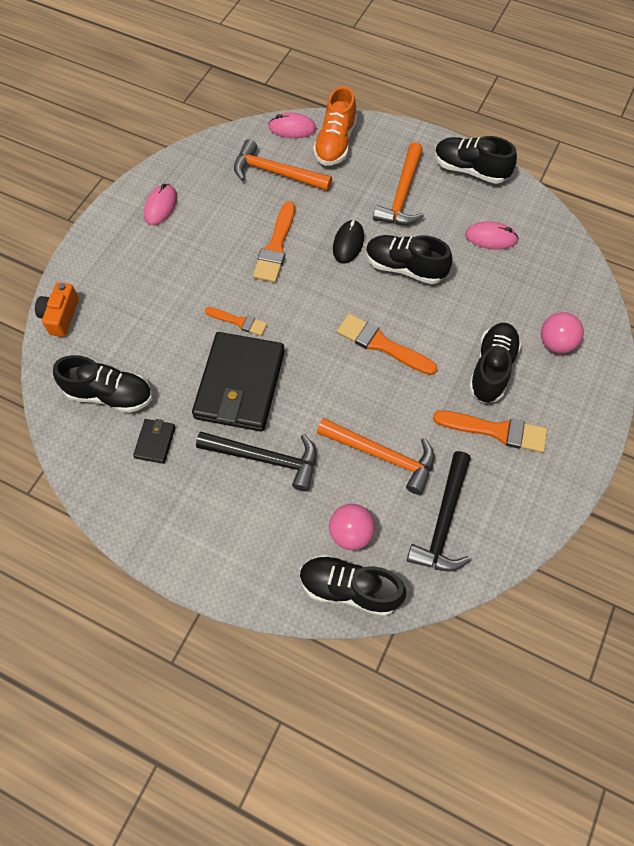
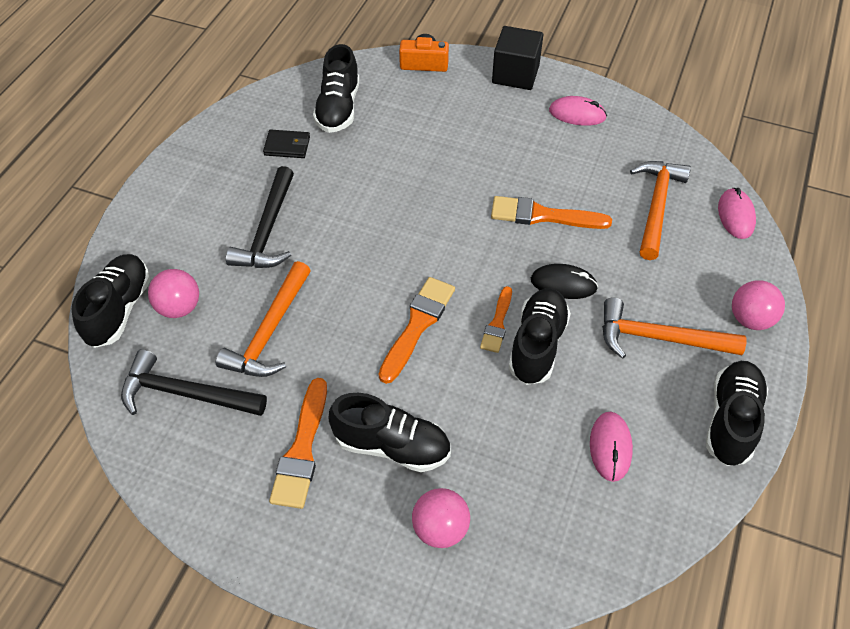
camera: 85 degrees right, 10 degrees down
(96, 244) = (515, 74): none -> black cube
(239, 321) = (434, 193): orange brush -> orange brush (497, 323)
(240, 384) = (355, 202): black wallet -> none
(335, 143) = (726, 261): orange shoe -> none
(388, 142) = (750, 319): none -> pink ball

